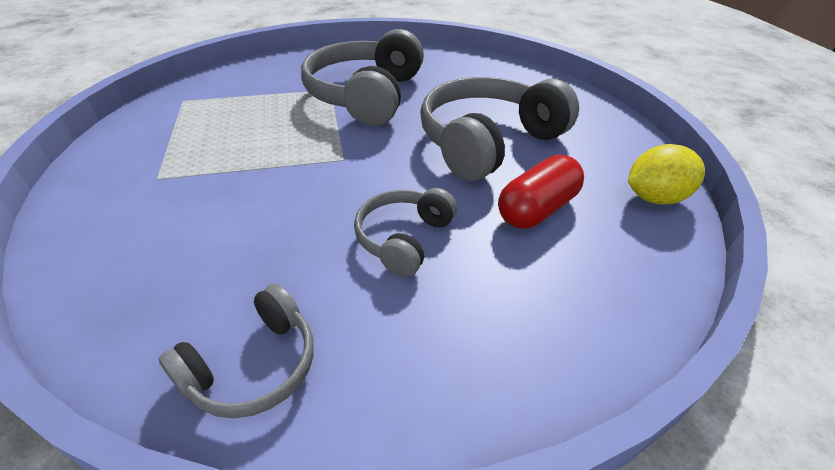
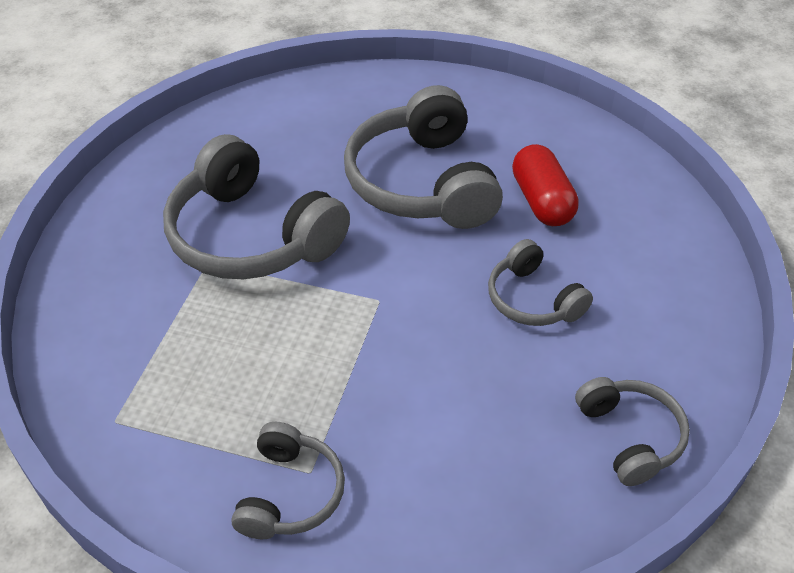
camera: 60 degrees left, 5 degrees up
(135, 175) = (290, 493): none -> grey headphones
(654, 198) = (567, 129): yellow lemon -> none

